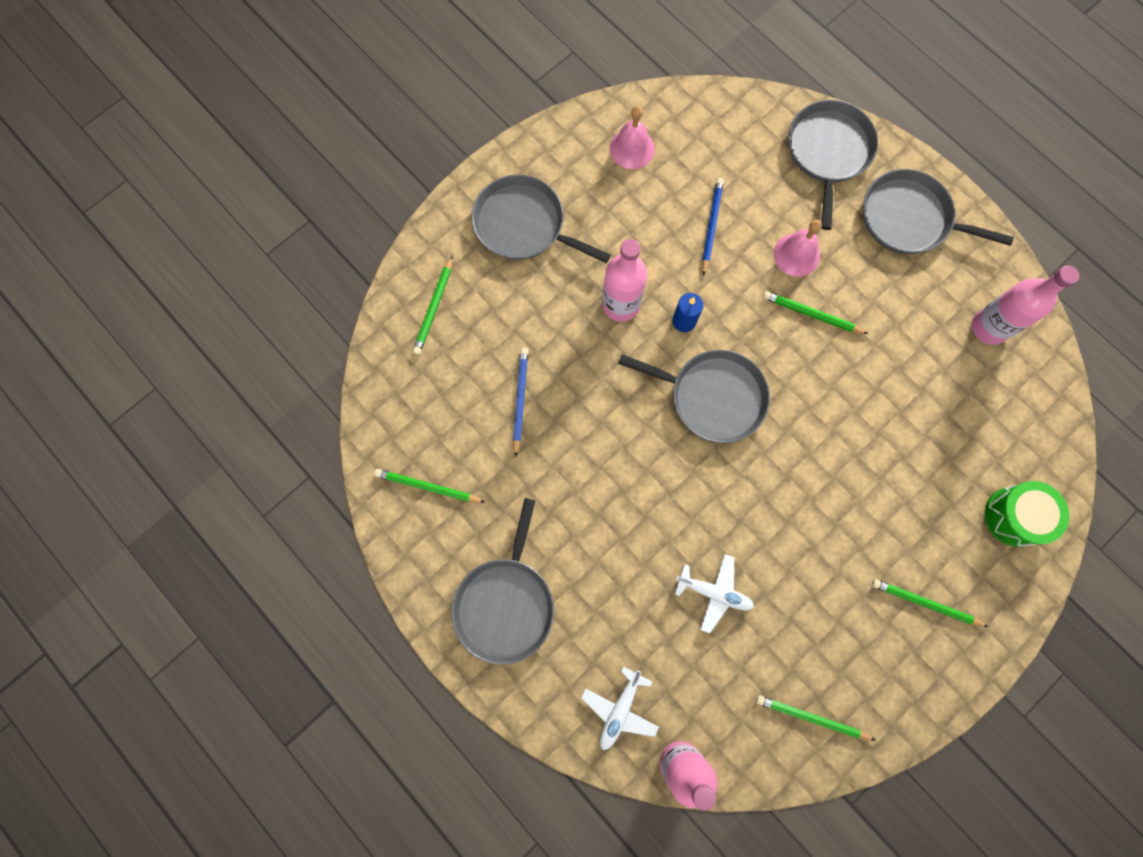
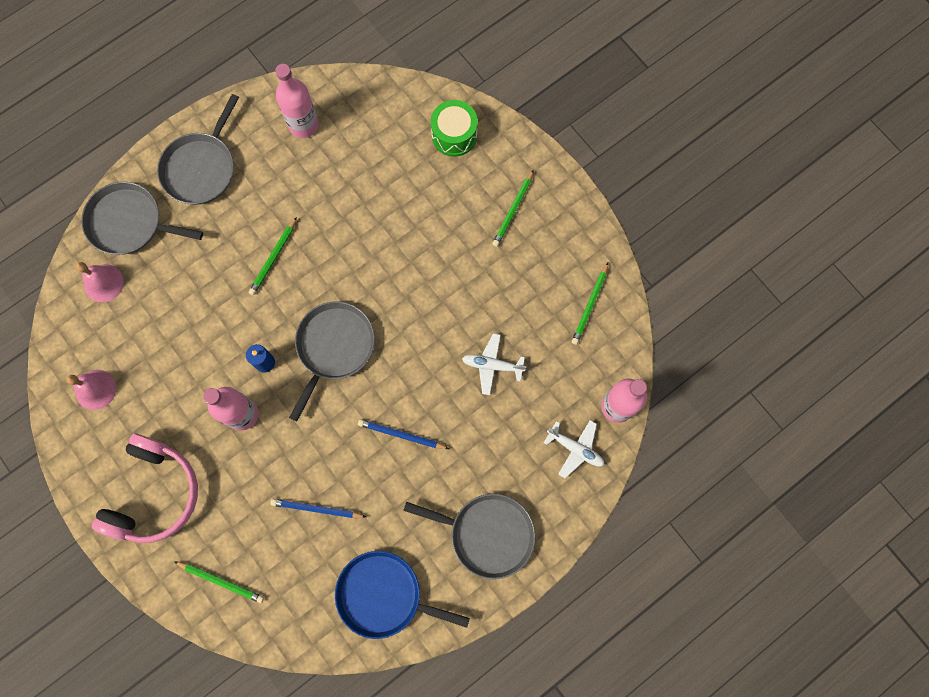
camera: 85 degrees left, 0 degrees up
(428, 487) = (384, 595): green pencil -> blue pan
(524, 225) = (154, 493): grey pan -> pink headphones
(711, 226) = (182, 329): blue pencil -> blue pencil (401, 435)
(714, 592) = (492, 365): white plane -> white plane turned 105 degrees counterclockwise
(796, 255) = (219, 262): pink bell -> pink bell (103, 283)

